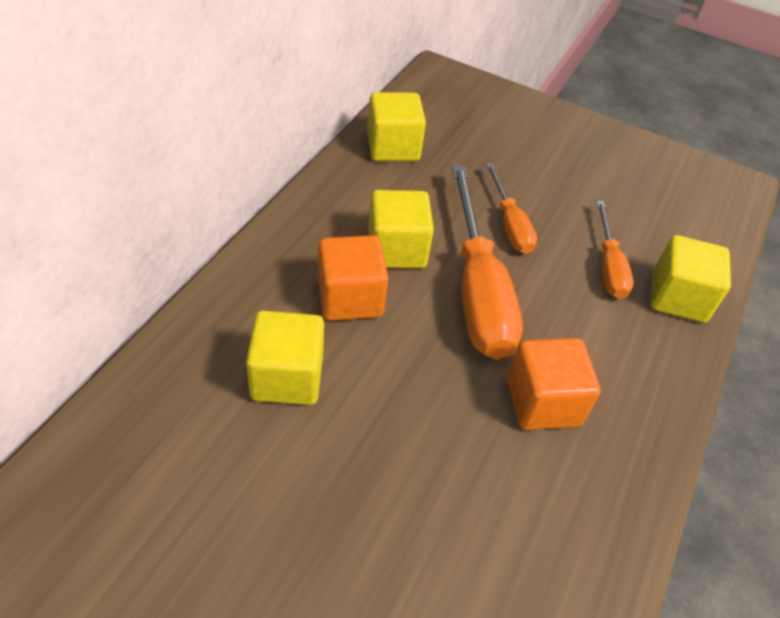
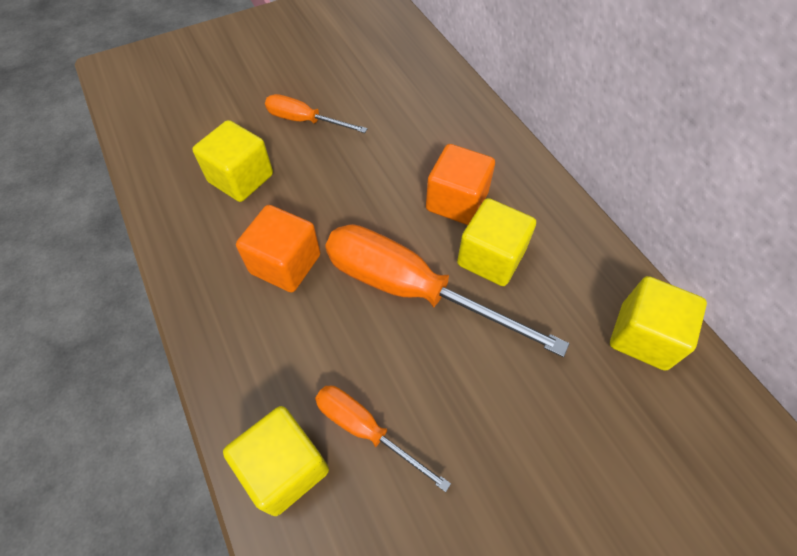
camera: 130 degrees right, 10 degrees up
(287, 377) = (412, 140): yellow cube -> yellow cube (241, 178)
(509, 224) = (473, 373): orange screwdriver -> orange screwdriver (305, 121)

